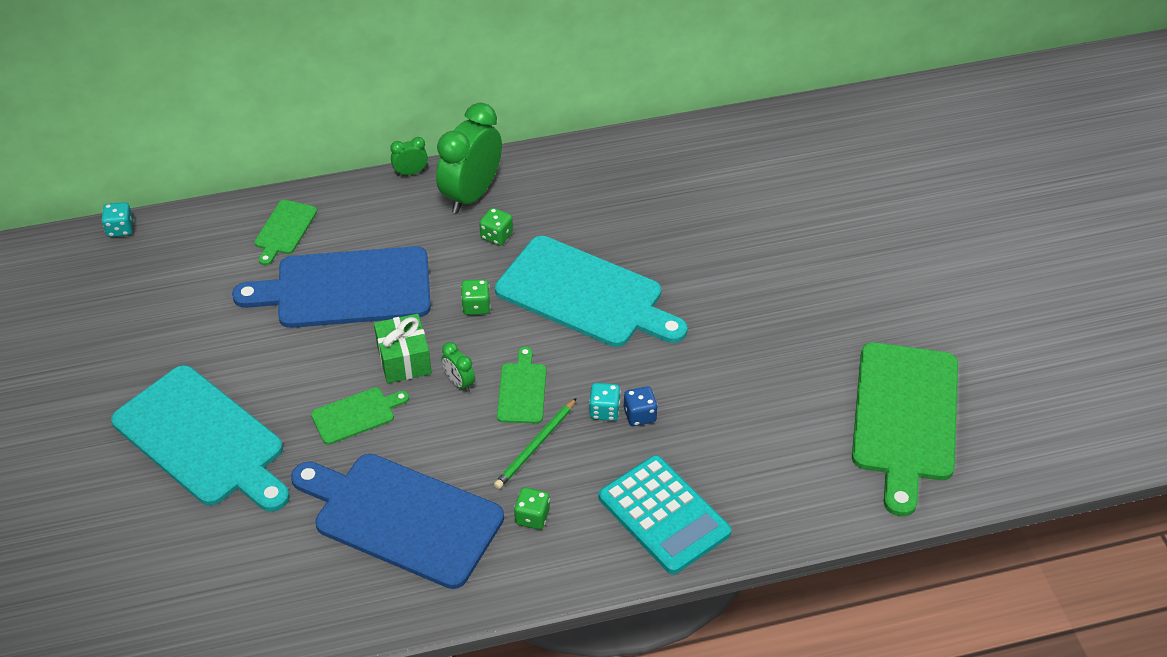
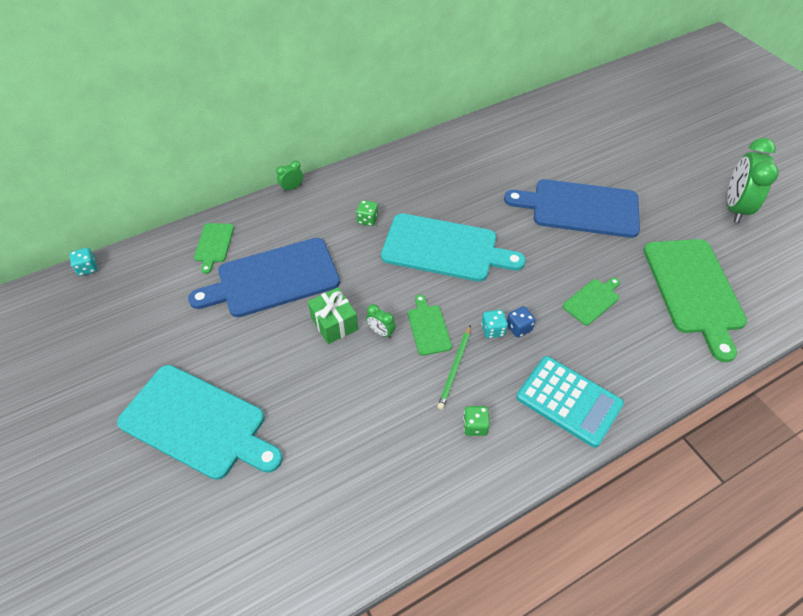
camera: 15 degrees left, 5 degrees up
(356, 415) = (313, 374): green cutting board -> green cutting board (592, 300)
(402, 517) = (376, 451): blue cutting board -> blue cutting board (580, 208)
(471, 195) = (339, 195): green clock -> green clock (734, 208)
(476, 306) = (372, 272): green dice -> none

